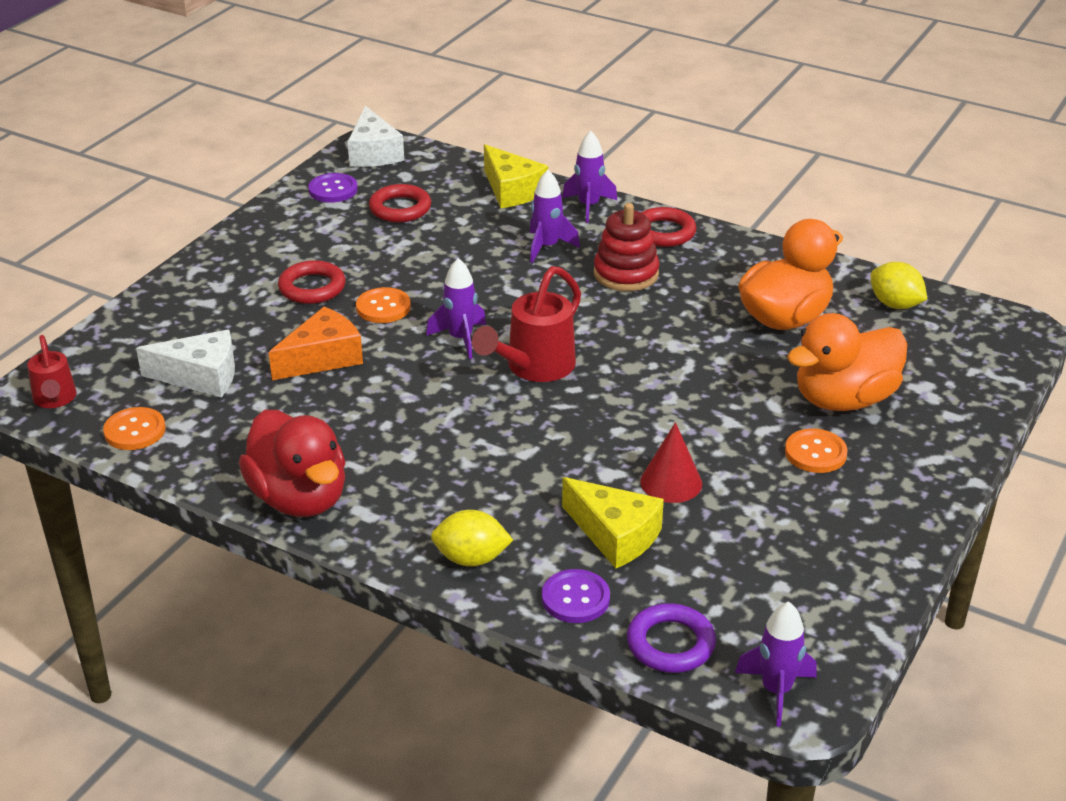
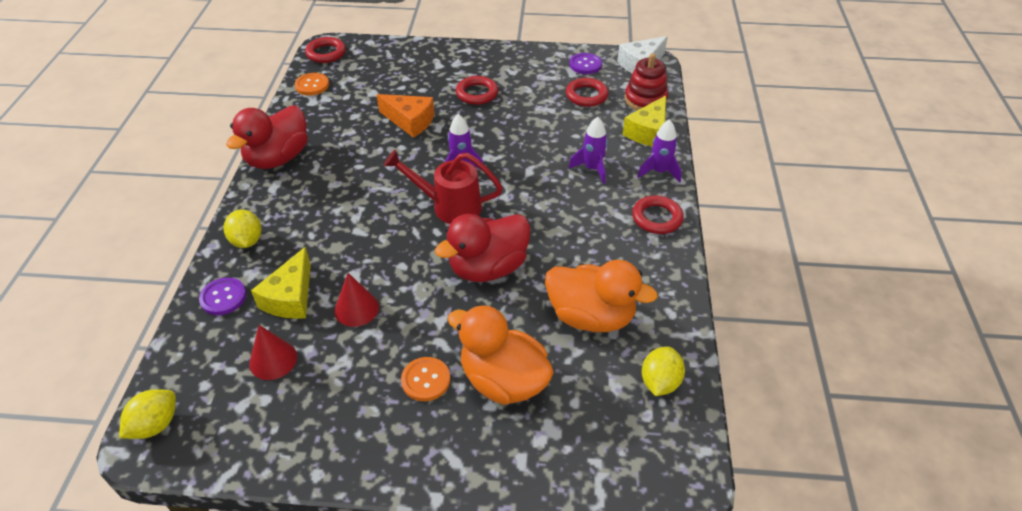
camera: 65 degrees right, 10 degrees up
(55, 399) = (326, 53): red watering can -> red ring
(201, 376) = (369, 88): white cheese -> none
(383, 307) = (474, 125): orange button -> none
(626, 274) = (587, 215): red stacking toy -> red stacking toy (645, 99)
(666, 366) = (488, 268): none -> red duck
(670, 644) = (191, 356): purple ring -> none
(719, 568) = (273, 360): none -> red cone
(776, 691) = (155, 425): purple rocket -> yellow lemon

